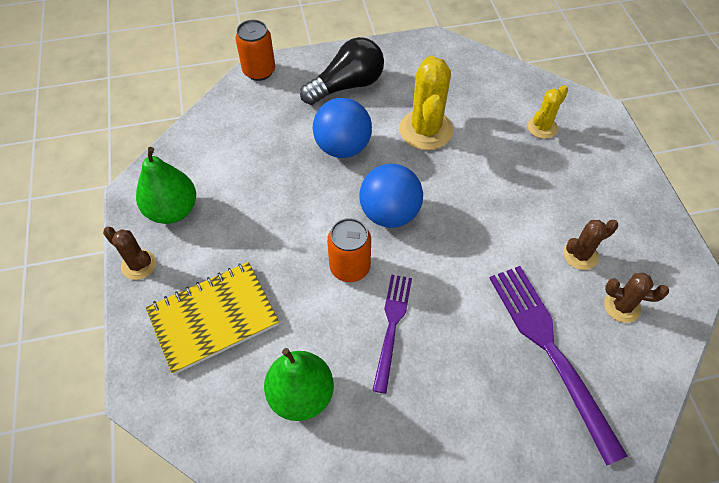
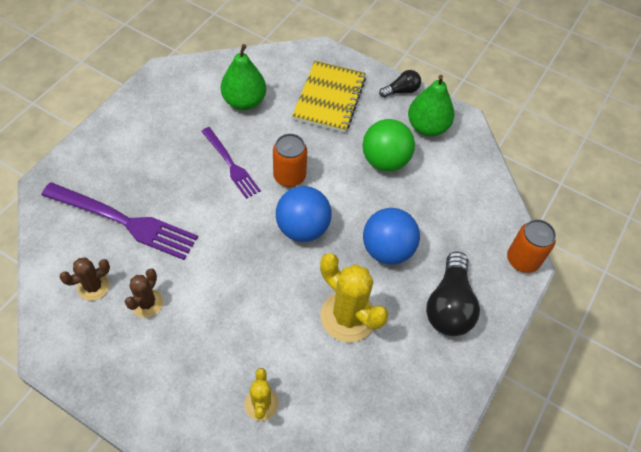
camera: 130 degrees right, 0 degrees up
(138, 265) = (401, 91): brown cactus -> black light bulb
(250, 212) = (385, 161): none -> green ball

